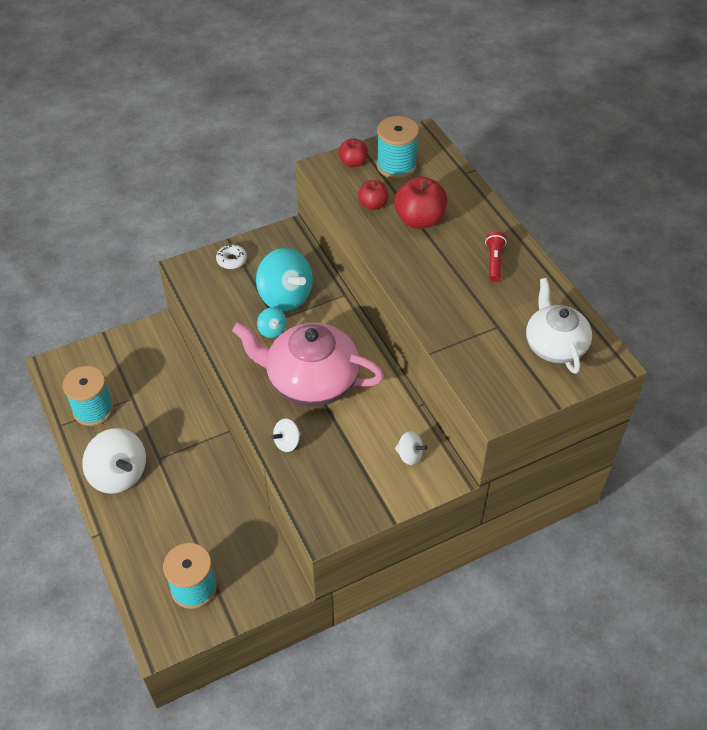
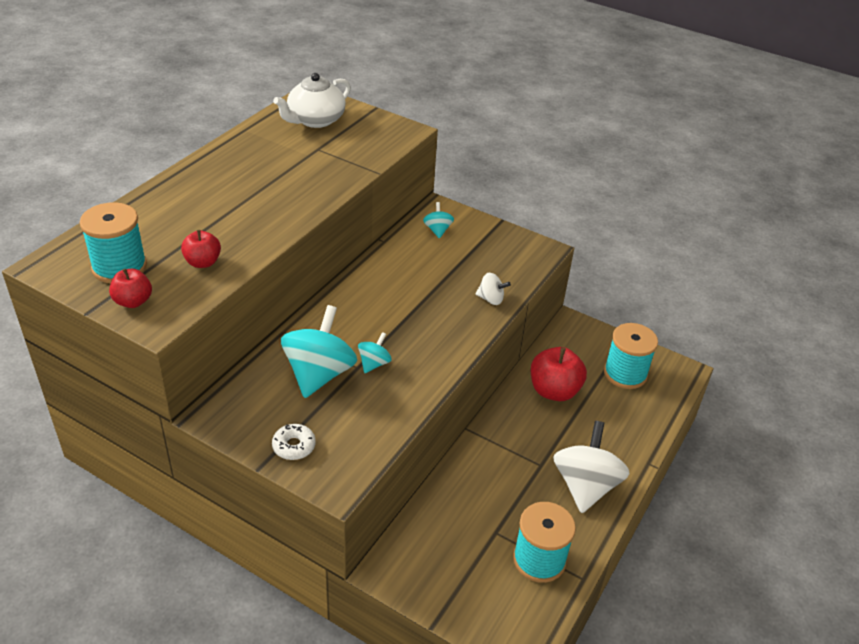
camera: 125 degrees left, 10 degrees down
(310, 381) = (413, 311): pink teapot -> none
(409, 455) = (437, 230): white spinning top -> turquoise spinning top
(419, 220) = (206, 225): red apple -> red apple (554, 391)
(494, 262) = (237, 168): red flashlight -> none

